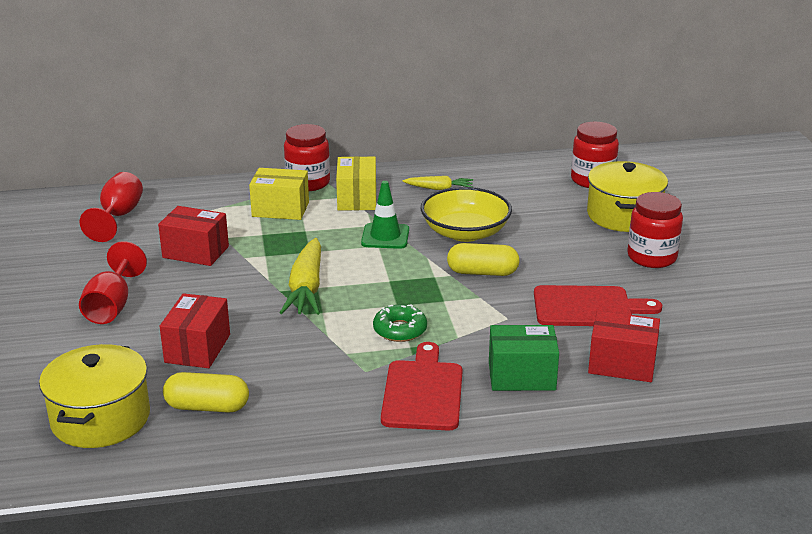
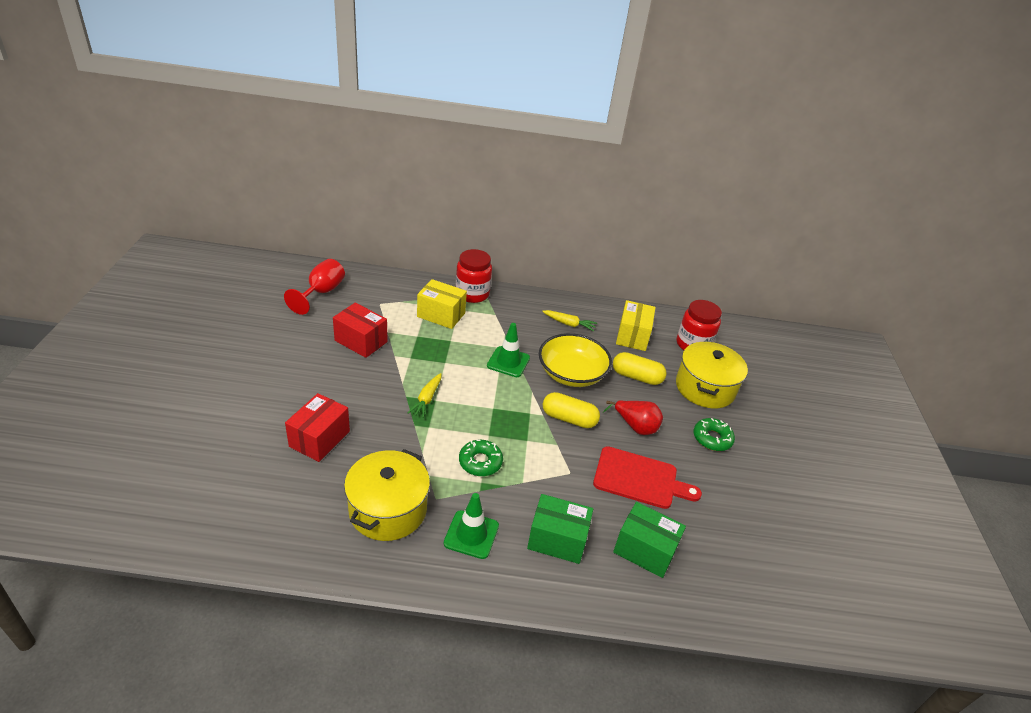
camera: 10 degrees right, 10 degrees up
(100, 419) = (216, 491): yellow pot -> yellow pot (388, 509)
(112, 306) = (277, 379): red goblet -> none
(207, 407) = (300, 502): yellow capsule -> yellow capsule (636, 377)
(306, 288) = (427, 399): yellow carrot -> yellow carrot, size x0.57
(357, 199) = (502, 318): yellow box -> yellow box (632, 336)
(423, 392) = (471, 534): red cutting board -> green traffic cone
(561, 264) = (635, 426): none -> red pear
(622, 364) = (644, 550): red box -> green box
(652, 257) = (712, 438): red jar -> green donut

